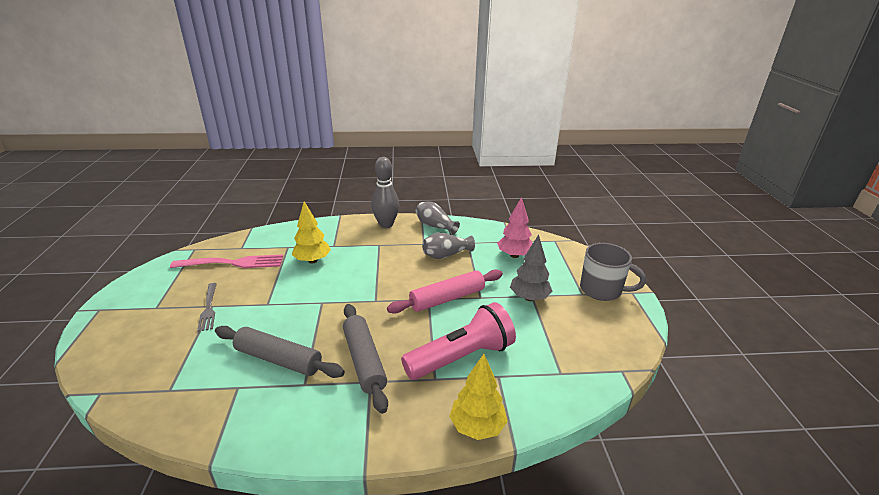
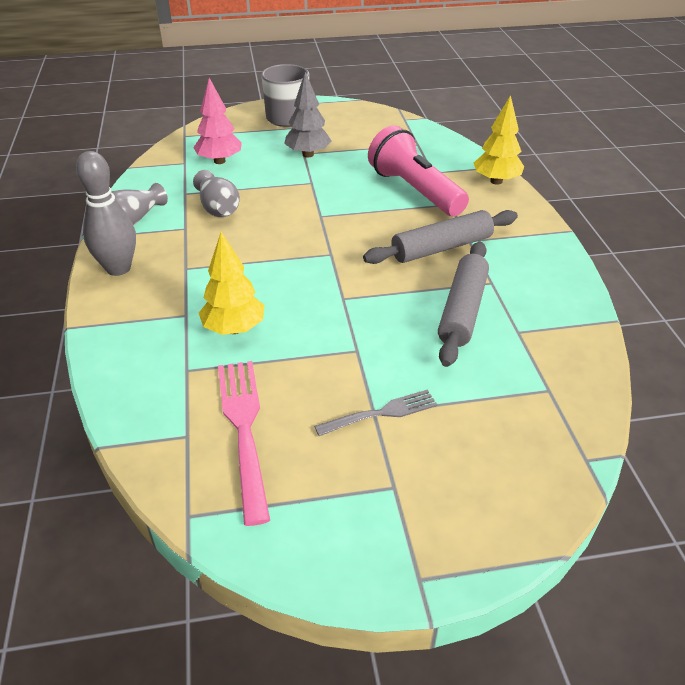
camera: 95 degrees left, 10 degrees up
(447, 298) = (318, 203): pink rolling pin -> none

